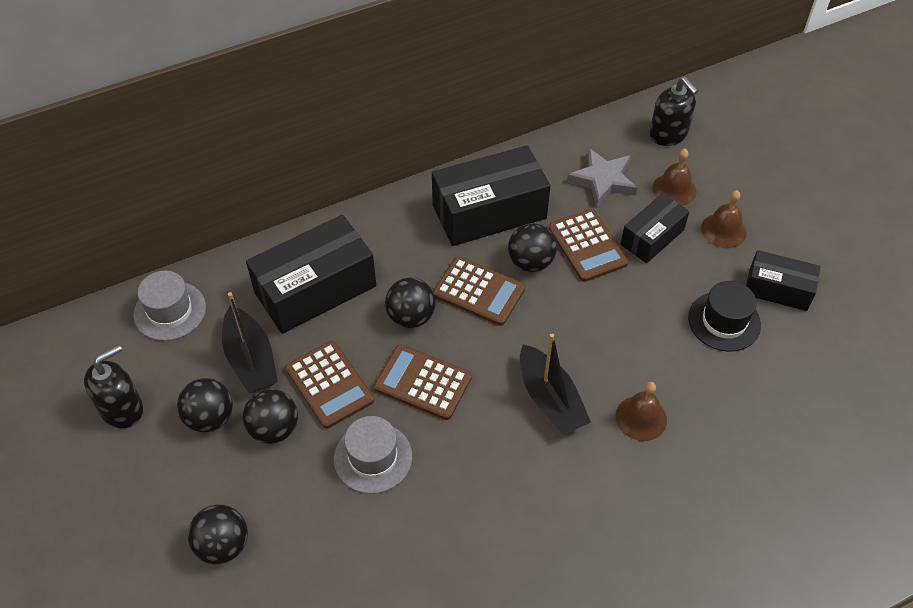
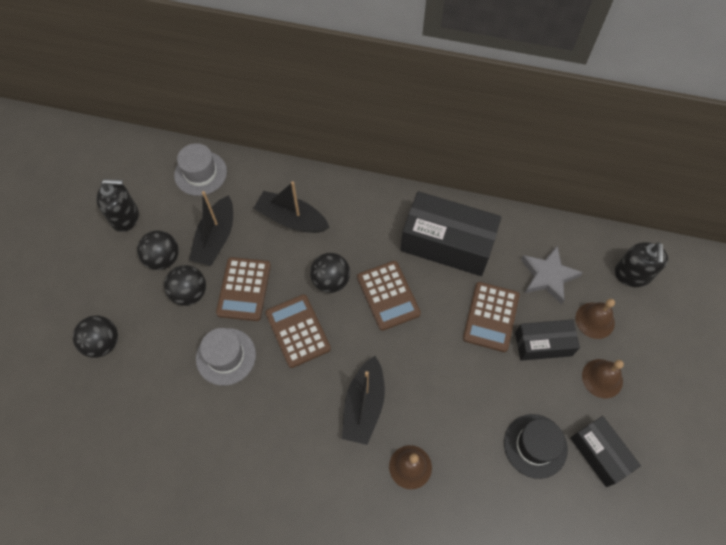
camera: 40 degrees right, 10 degrees up
(315, 289) = (291, 219): black box -> black boat
(530, 262) = (441, 300): black ball -> none

